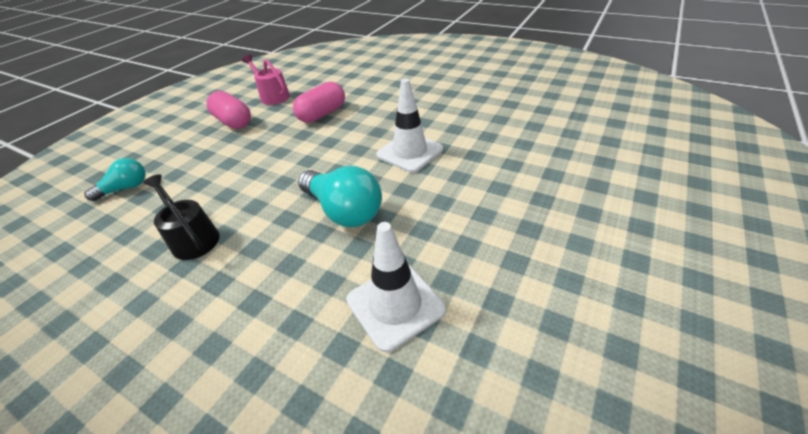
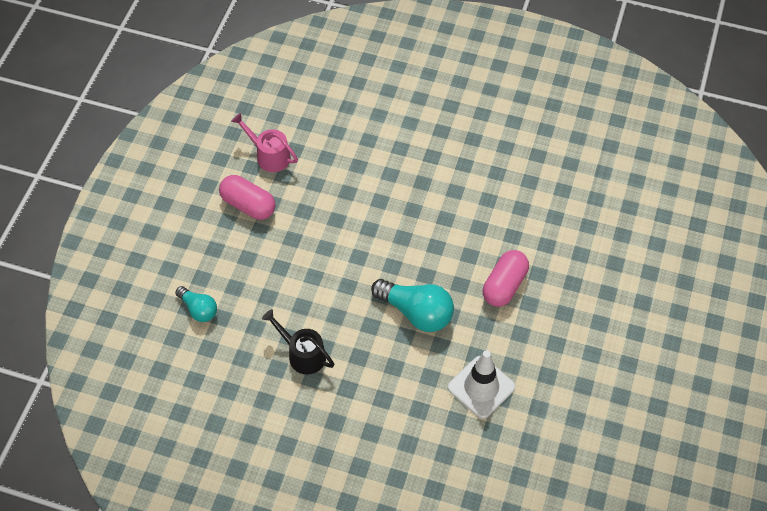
camera: 15 degrees left, 15 degrees up
(125, 188) = (198, 309): turquoise light bulb -> turquoise light bulb turned 90 degrees clockwise
(322, 114) = (343, 186): pink capsule -> pink capsule (504, 286)
(410, 152) = (453, 237): white traffic cone -> none

